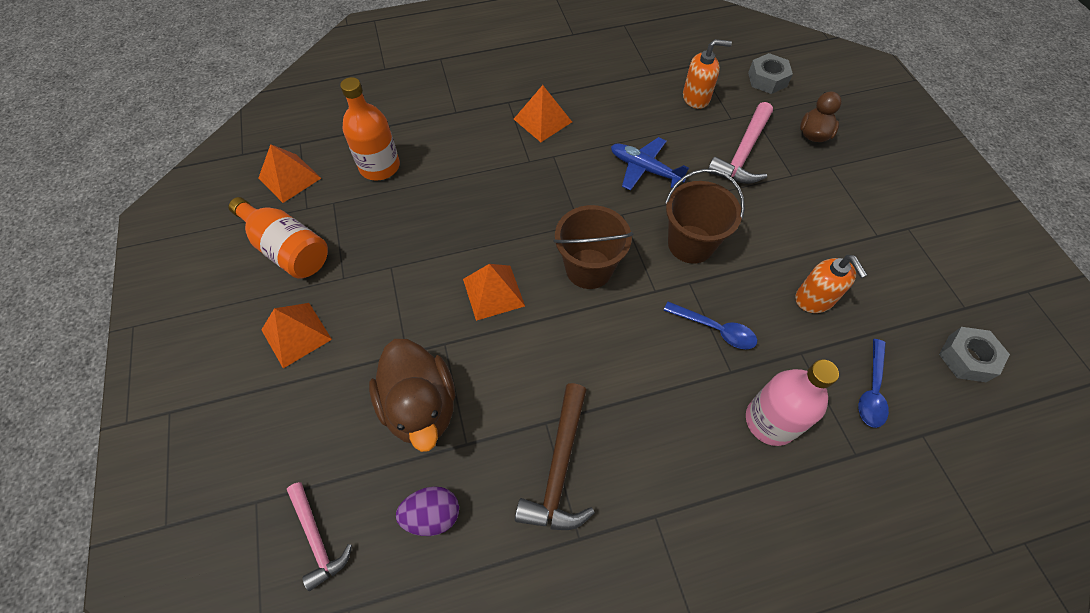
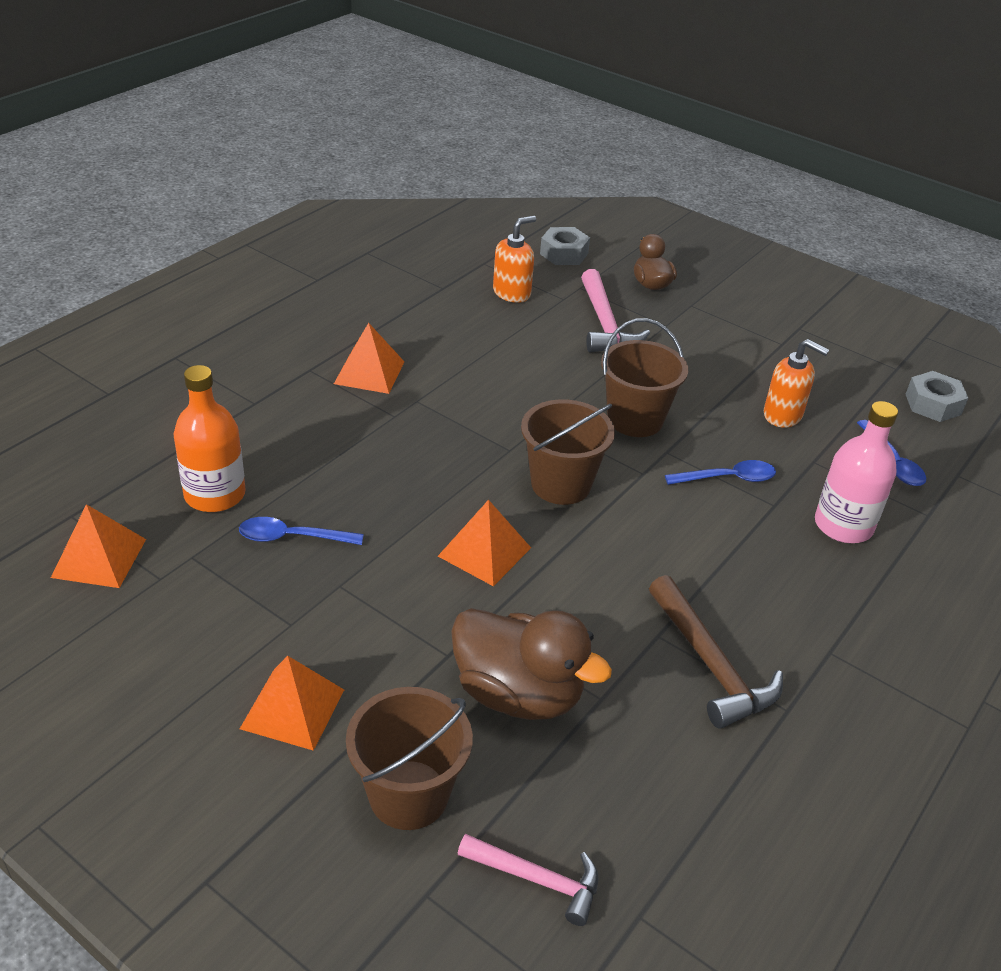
camera: 40 degrees left, 20 degrees down
(288, 249) = (182, 631): orange bottle -> none
(303, 431) = (408, 795): none -> brown bucket
(394, 219) = (292, 537): none -> blue spoon
(432, 515) = (634, 779): purple egg -> none
(644, 169) = (525, 374): blue plane -> none

